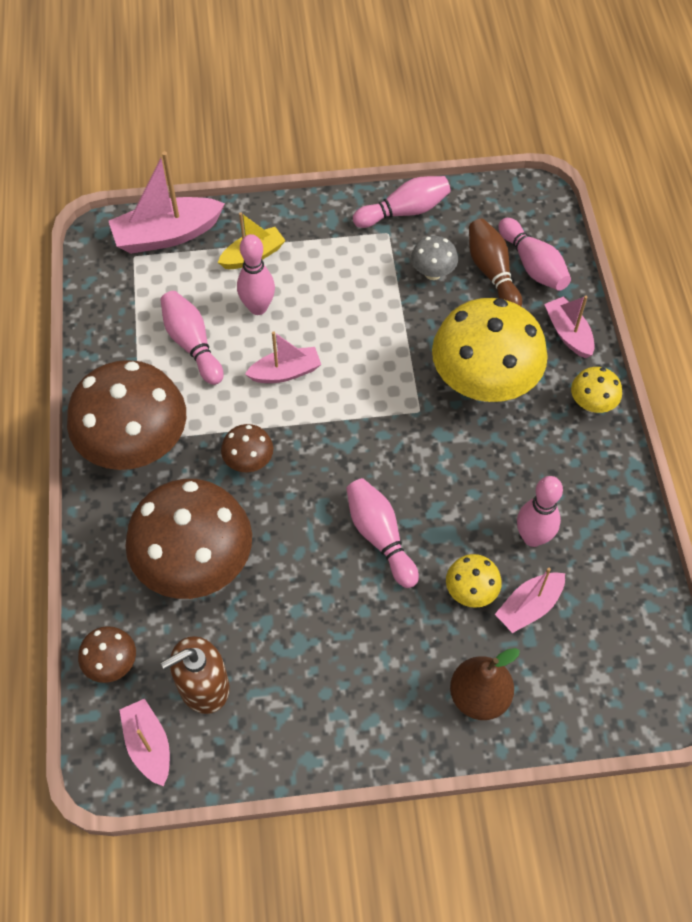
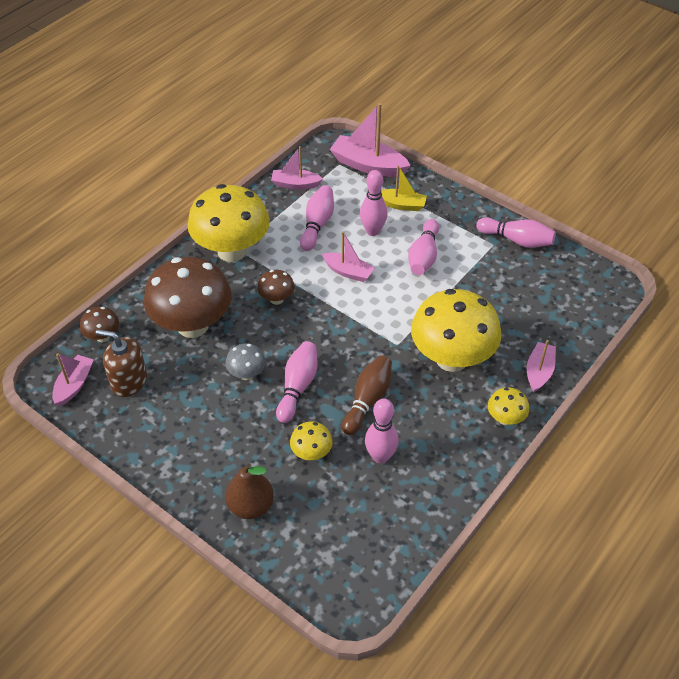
camera: 45 degrees right, 10 degrees down
(136, 447) = (232, 251): brown mushroom -> yellow mushroom
(432, 273) = (494, 282): grey mushroom -> grey mushroom (247, 374)
(492, 272) = (531, 307): brown bowling pin -> brown bowling pin (367, 400)
(529, 606) = (333, 488): pink boat -> pink boat (295, 184)
(533, 265) = (563, 321): pink bowling pin -> pink bowling pin (423, 256)

